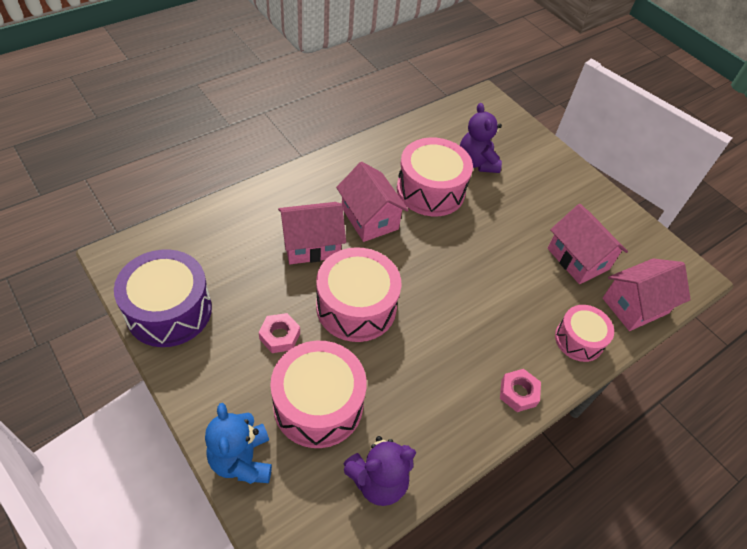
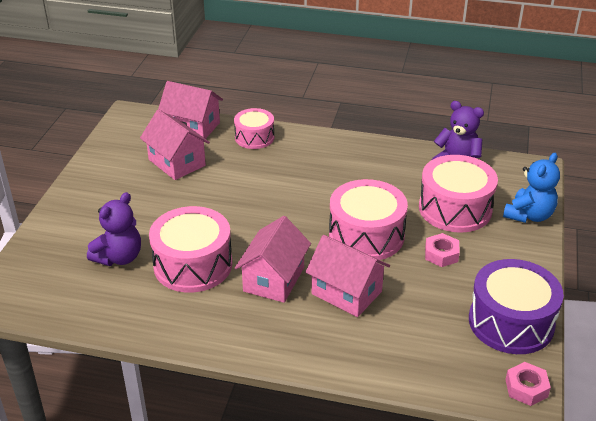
camera: 125 degrees left, 15 degrees down
(518, 393) = (329, 143): pink nut -> pink nut (526, 388)
(578, 259) = (177, 162): pink house -> pink house turned 60 degrees counterclockwise

